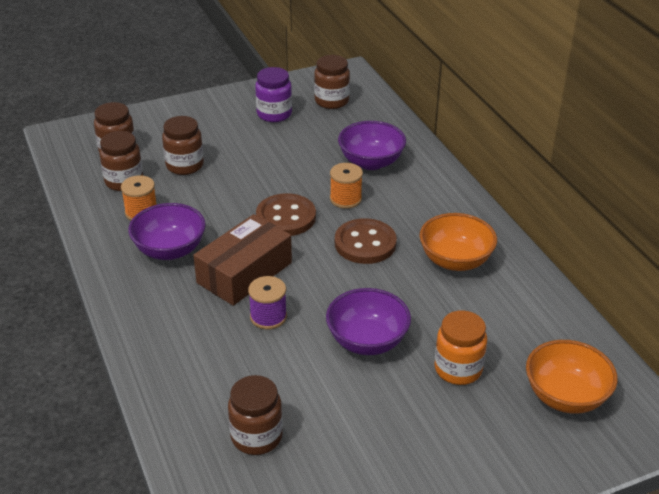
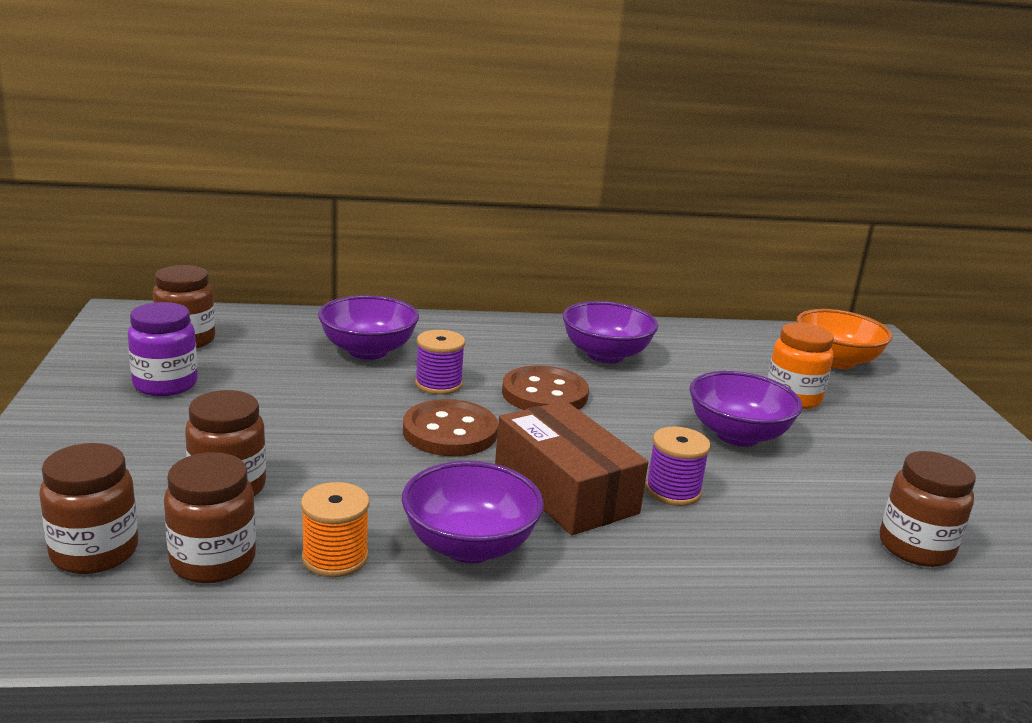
camera: 75 degrees left, 15 degrees down
(345, 199) = (438, 384): orange spool -> purple spool
(455, 260) = (605, 355): orange bowl -> purple bowl

